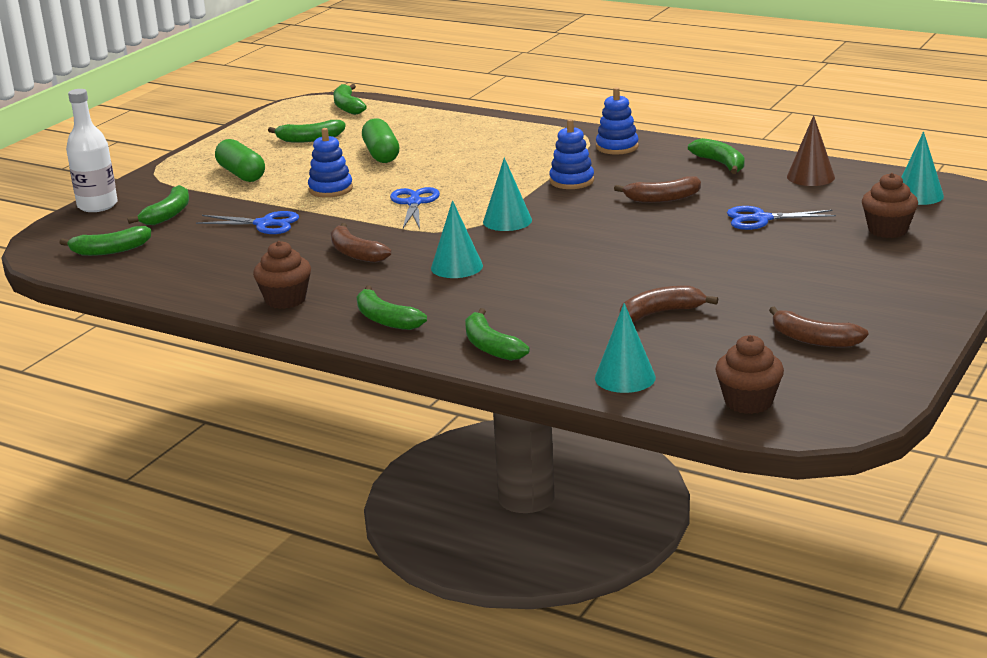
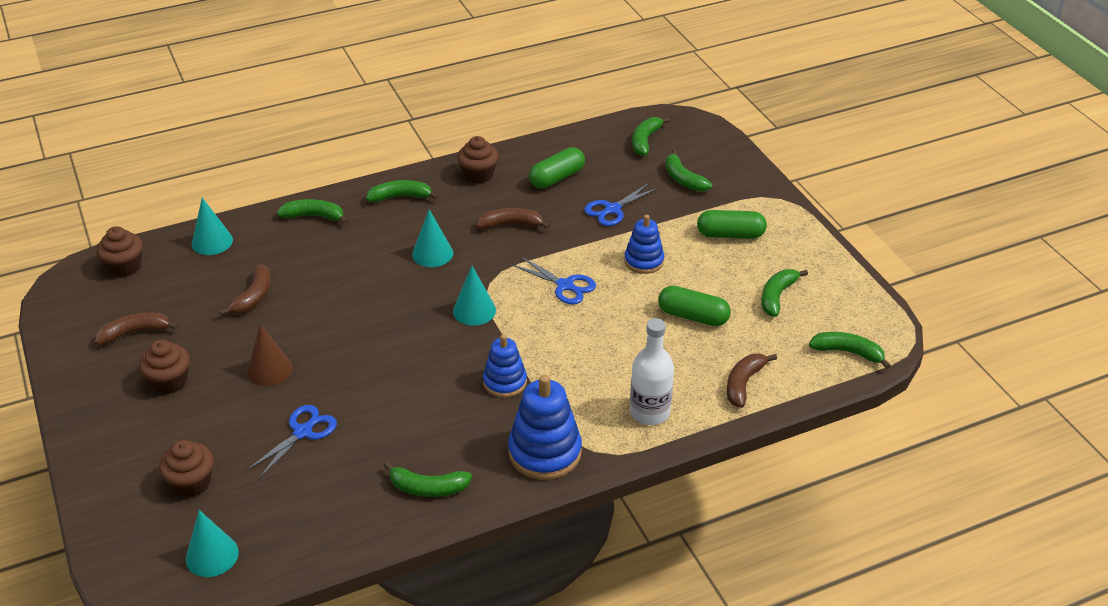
camera: 125 degrees right, 15 degrees up
(97, 205) = (739, 158): white bottle -> white bottle (649, 412)
(240, 263) = (557, 178): none -> green capsule
(617, 147) = (545, 452): blue stacking toy -> blue stacking toy, size x1.58
(662, 199) = (407, 407): brown banana -> brown banana (743, 383)
(810, 177) = (331, 521): brown cone -> brown cone (269, 369)
(826, 291) = (170, 381): none -> brown cupcake

